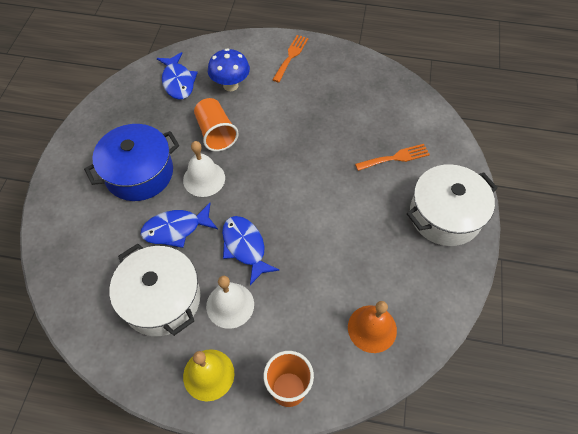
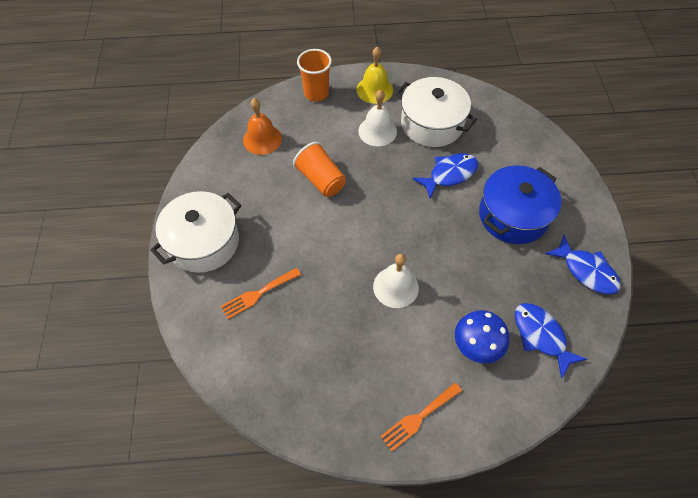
camera: 165 degrees right, 0 degrees up
(204, 179) = (448, 224): white bell -> white bell (395, 287)
(216, 133) = (461, 277): orange cup -> orange cup (321, 180)
(245, 247) = (383, 173): blue fish -> blue fish (586, 271)
(291, 56) = (418, 418): orange fork -> orange fork turned 45 degrees clockwise

